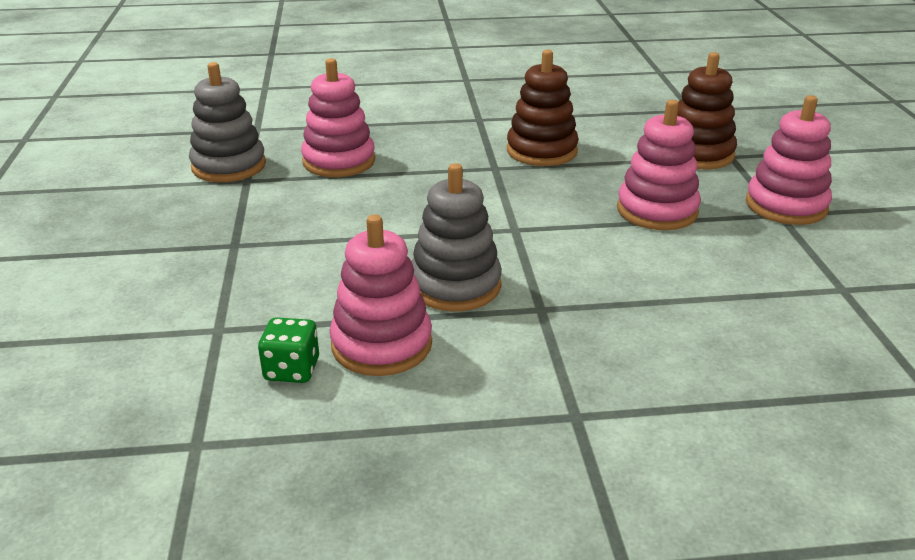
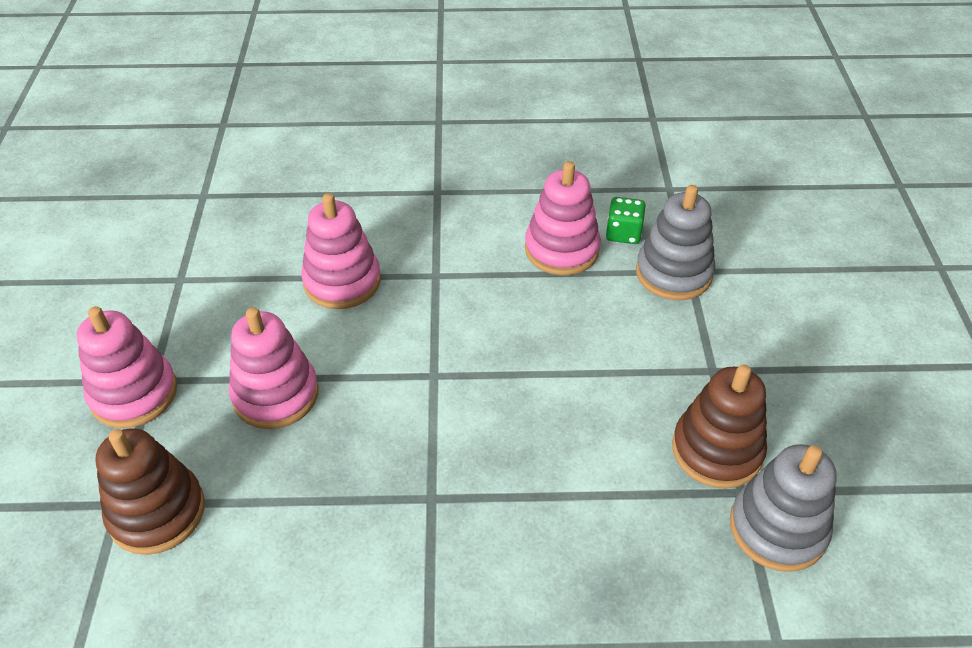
camera: 175 degrees left, 15 degrees up
(339, 161) = (634, 529): pink stacking toy -> pink stacking toy (342, 281)
(455, 286) = (501, 303): grey stacking toy -> grey stacking toy (673, 273)
(541, 151) = (359, 537): brown stacking toy -> brown stacking toy (716, 450)

